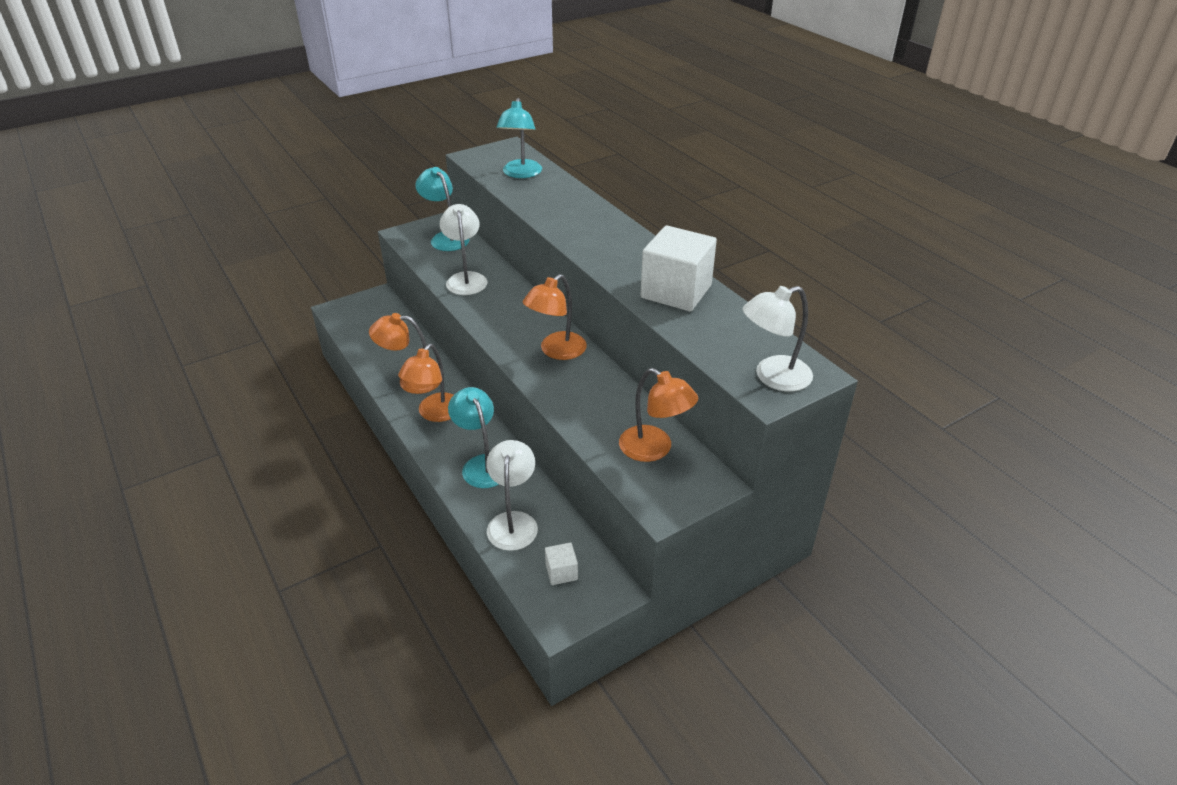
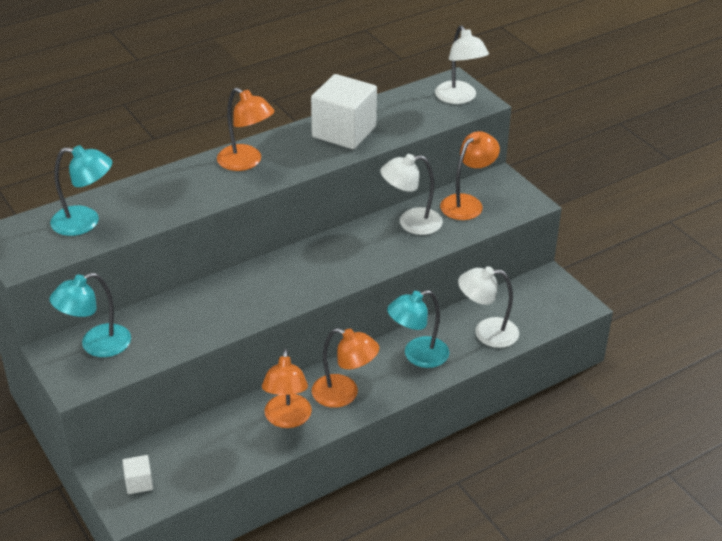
camera: 90 degrees left, 0 degrees up
(466, 279) = (196, 321): white lamp -> white lamp (411, 223)
(556, 351) = (336, 254): orange lamp -> orange lamp (246, 162)
(561, 572) = (536, 304): white cube -> white cube (139, 482)

